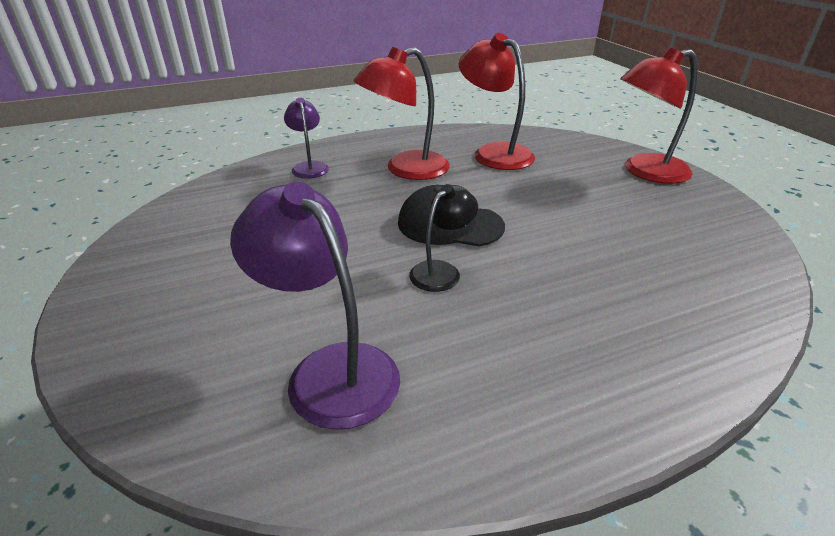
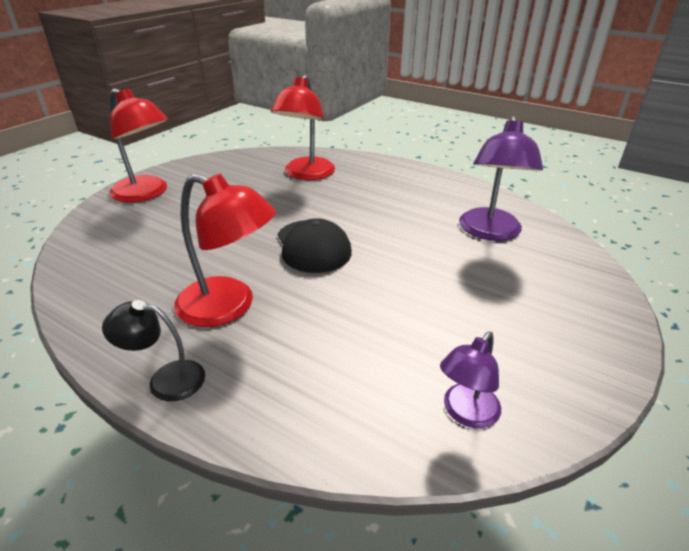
camera: 125 degrees left, 0 degrees up
(309, 167) = (280, 388): purple lamp -> purple lamp (465, 413)
(441, 271) = (372, 230): black lamp -> black lamp (165, 379)
(494, 153) = (144, 268): red lamp -> red lamp (306, 174)

